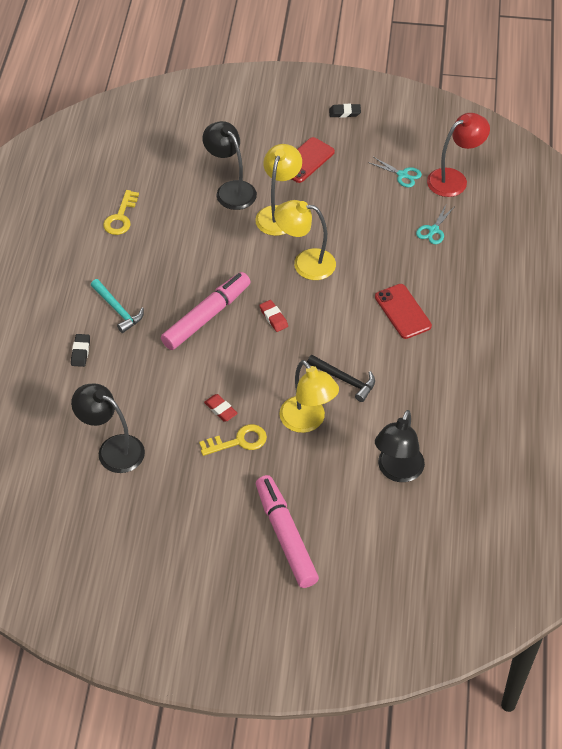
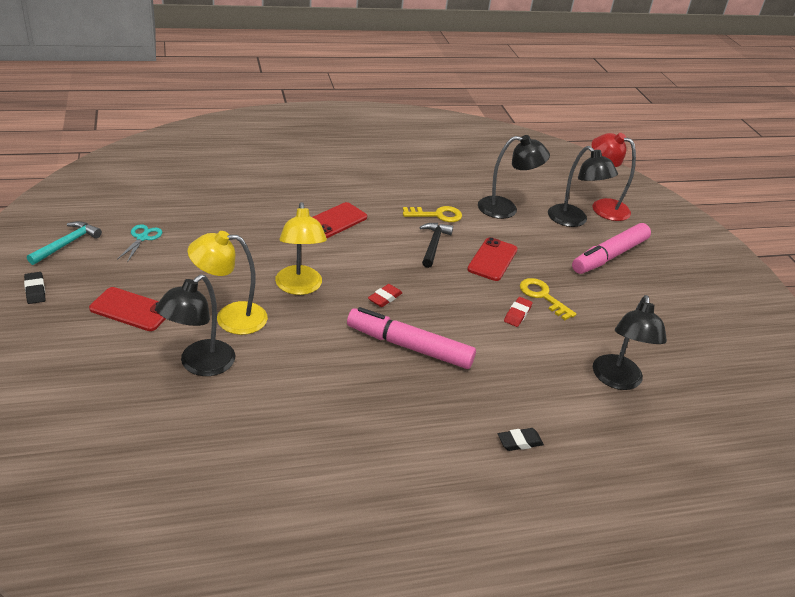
camera: 115 degrees left, 15 degrees down
(118, 309) = (439, 424): turquoise hammer -> turquoise hammer (66, 244)
(120, 217) = (283, 464): yellow key -> yellow key (437, 215)
(307, 421) = (492, 259): yellow lamp -> red phone
(360, 532) = (573, 220): none -> black lamp
(433, 230) = (221, 212): turquoise scissors -> none
(454, 179) = (142, 206): red lamp -> red lamp (603, 207)

